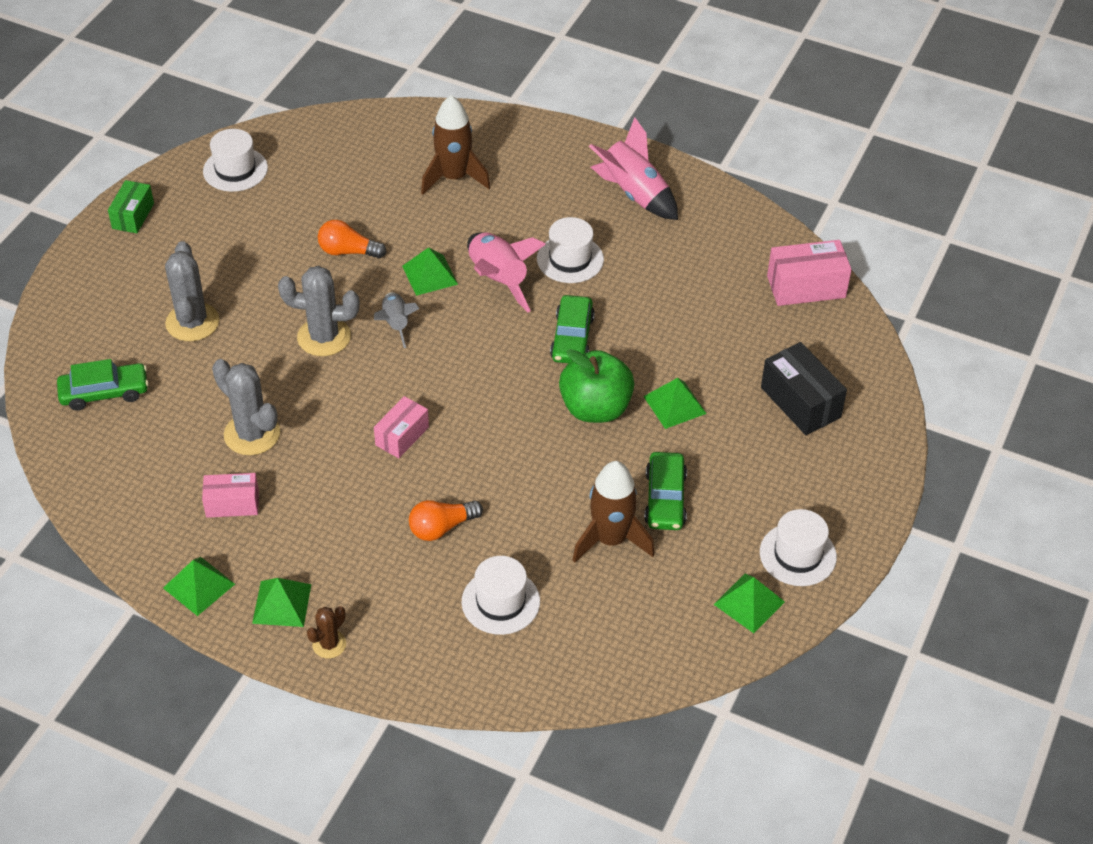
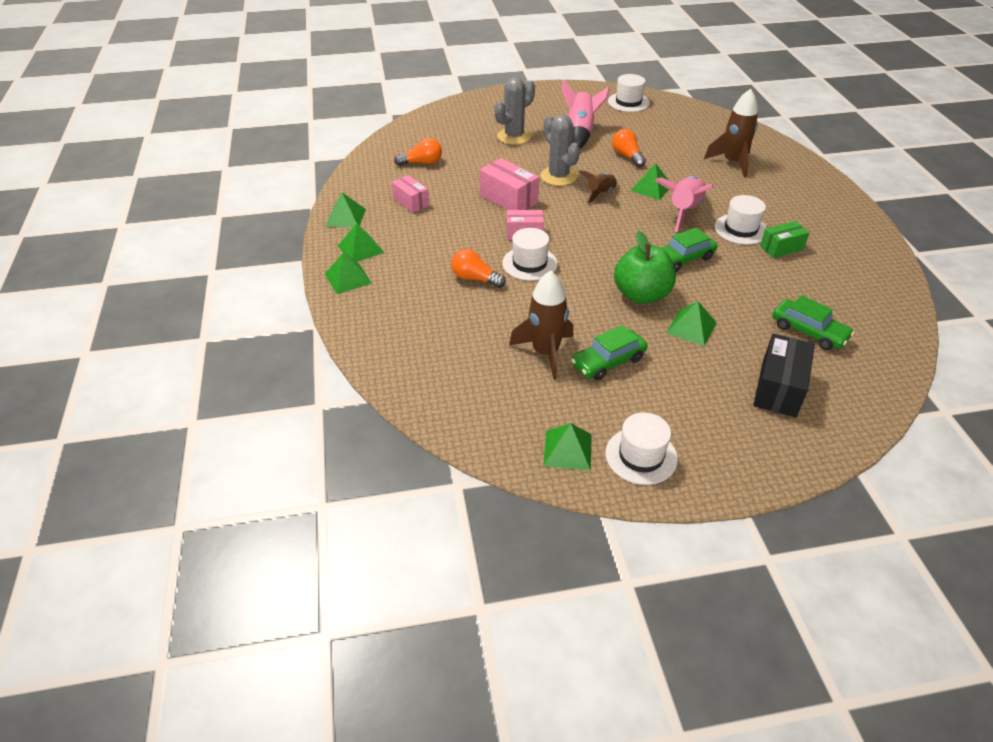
camera: 55 degrees right, 5 degrees down
(104, 393) = (438, 135): green car -> green car (808, 331)
(133, 216) = (557, 92): green box -> green box (781, 248)
(154, 445) = (422, 163): none -> orange light bulb
(252, 434) = (464, 186): grey cactus -> none
(329, 644) = (348, 278): brown cactus -> green pyramid
(396, 324) = (600, 194): grey rocket -> brown rocket
(500, 602) = (444, 328): white hat -> white hat (529, 263)
(634, 194) = (831, 228): pink rocket -> pink rocket (580, 133)
(806, 287) = (883, 340): pink box -> pink box (508, 199)

